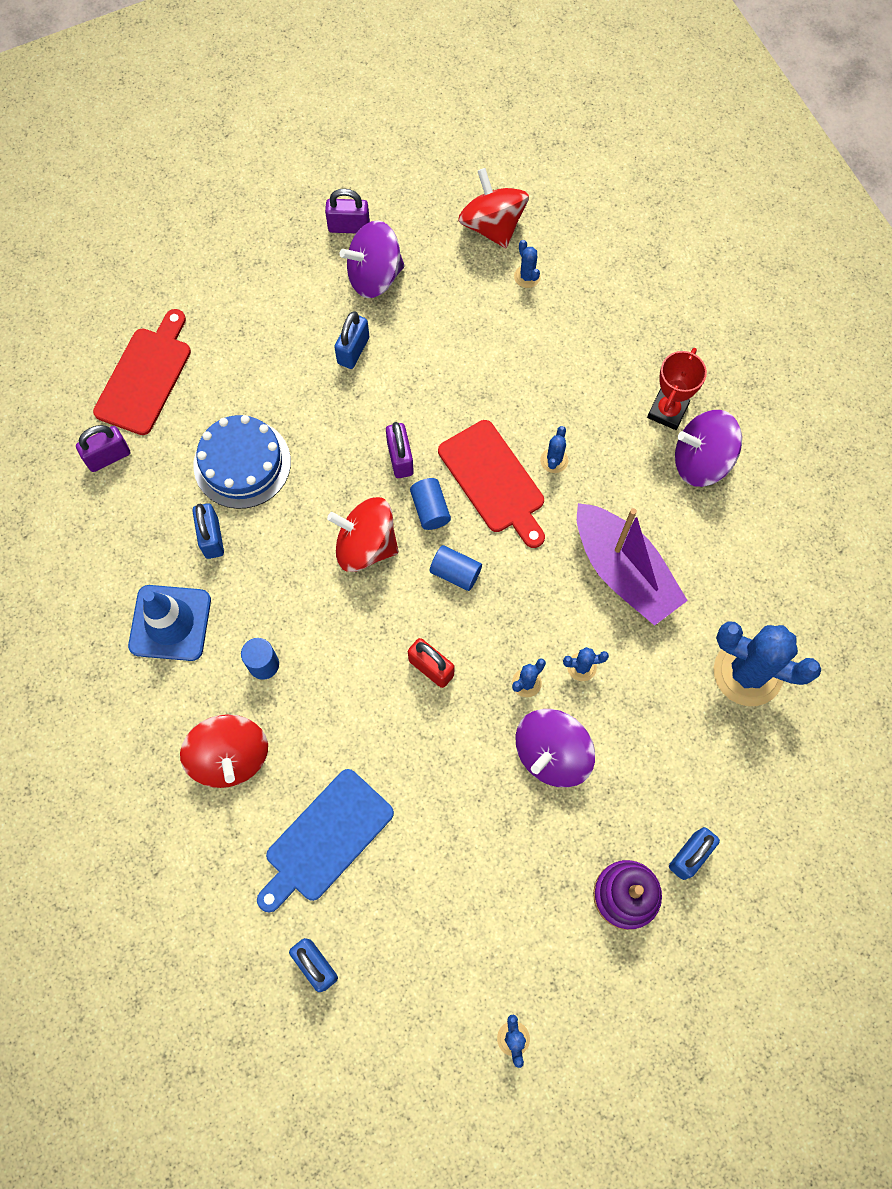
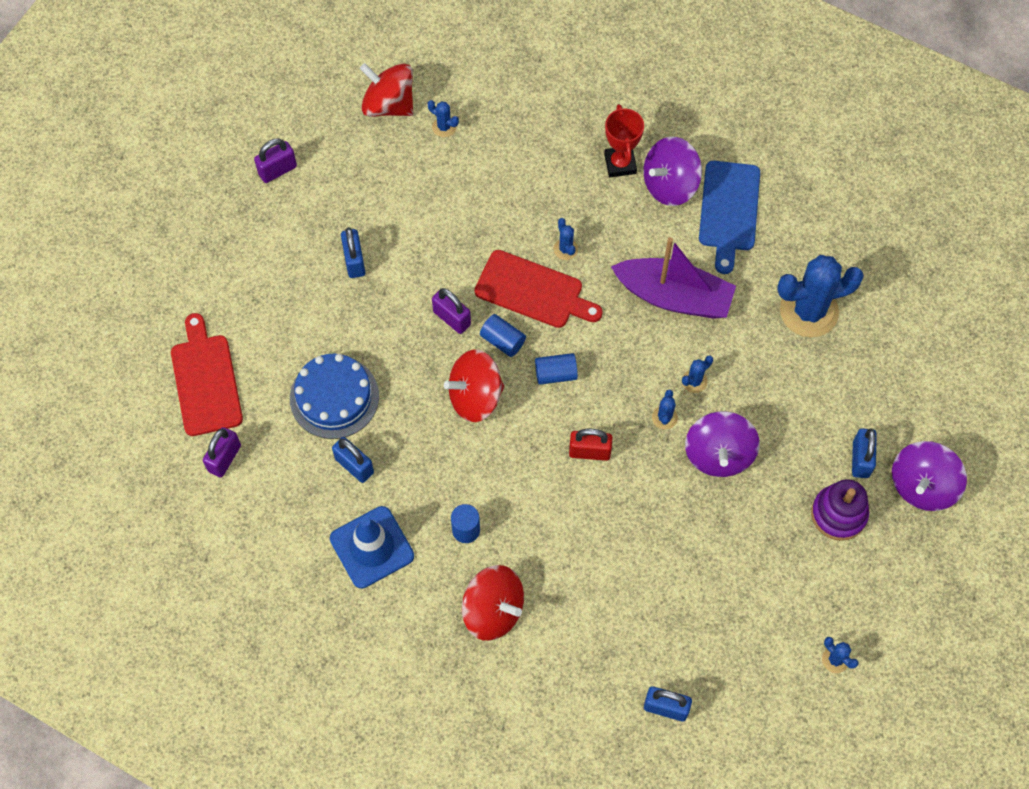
camera: 35 degrees left, 5 degrees down
(325, 839) = (606, 619): blue cutting board -> blue cutting board (729, 210)
(374, 276) = (327, 196): purple spinning top -> purple spinning top (922, 486)

